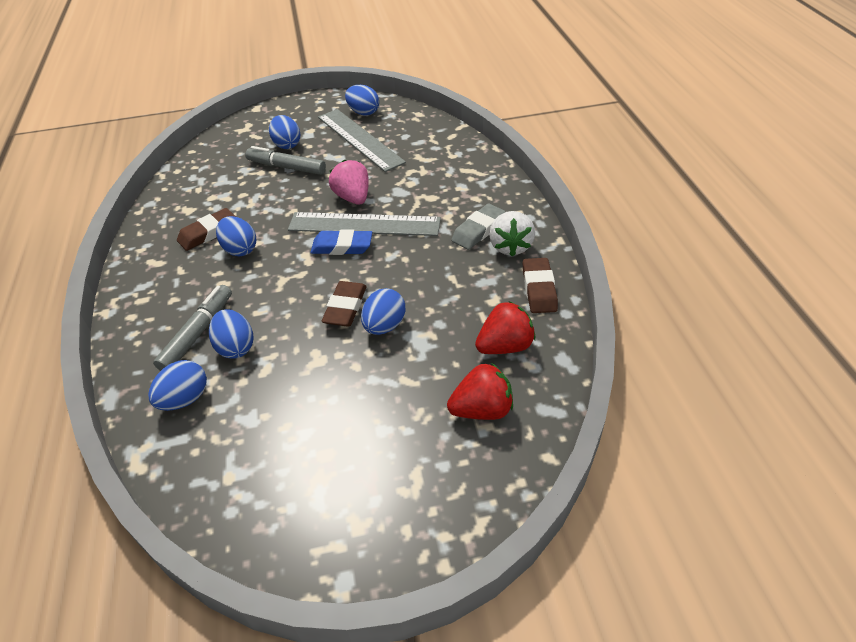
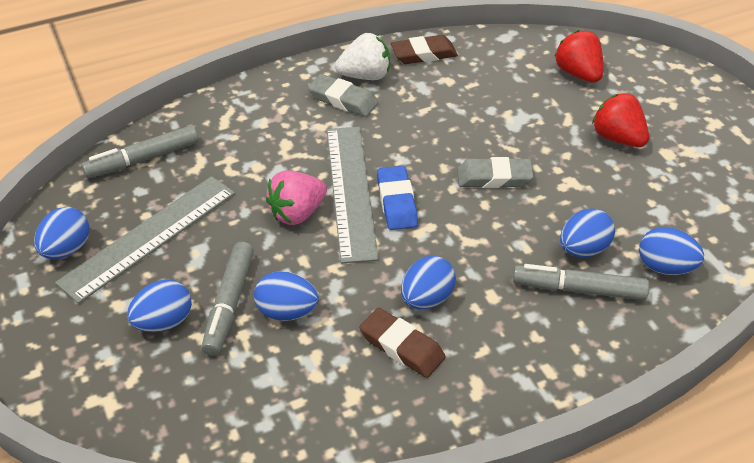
camera: 105 degrees left, 0 degrees up
(345, 307) = (494, 177): brown eraser -> grey eraser
(384, 326) = (509, 144): blue egg -> blue egg (287, 312)
(435, 136) = (143, 159): none -> grey marker
(505, 346) = (504, 68): red strawberry -> red strawberry (617, 138)

